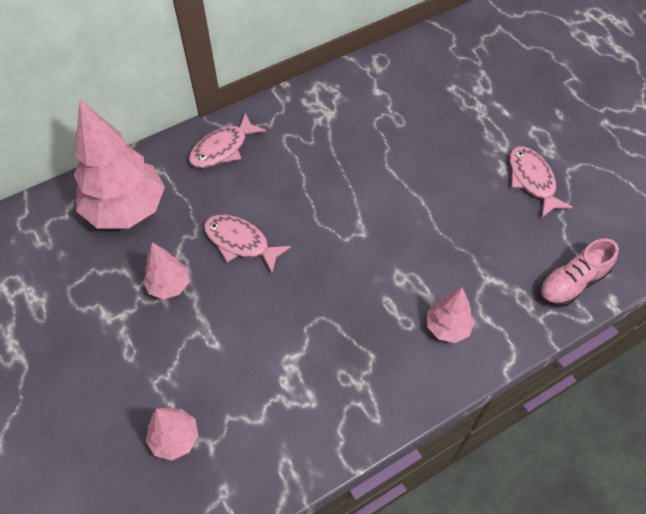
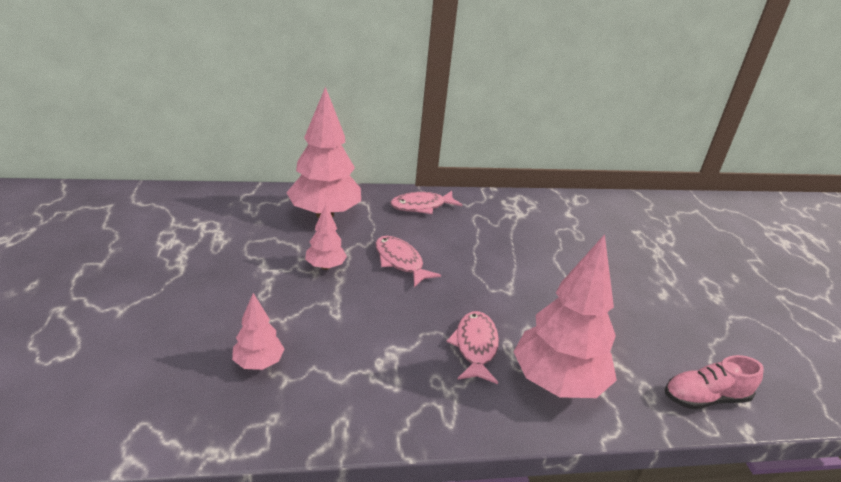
camera: 20 degrees right, 25 degrees down
(447, 327) = (557, 383): pink tree -> pink tree, size x2.02
(532, 180) = (690, 311): pink fish -> pink fish (475, 347)

